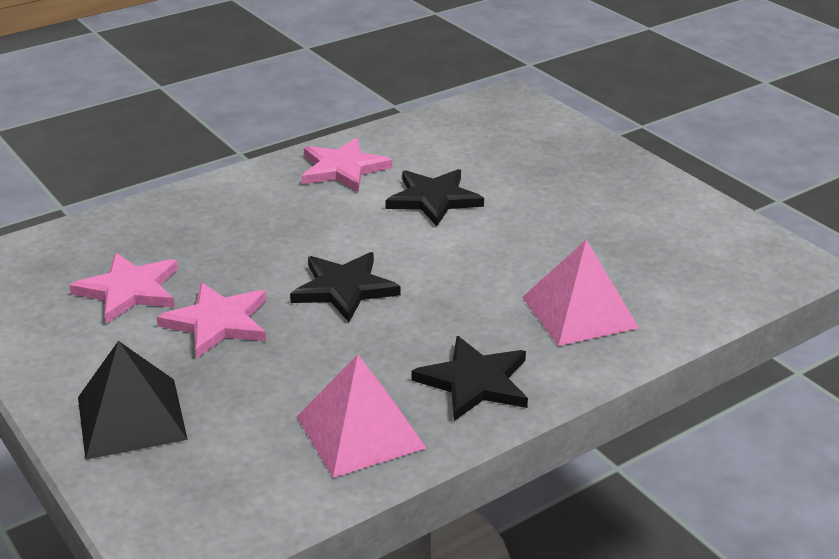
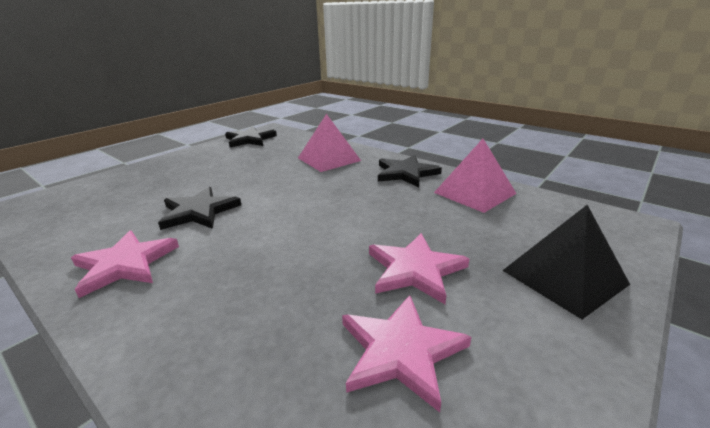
camera: 105 degrees left, 5 degrees down
(344, 289) = (336, 224): black star -> black star (250, 139)

